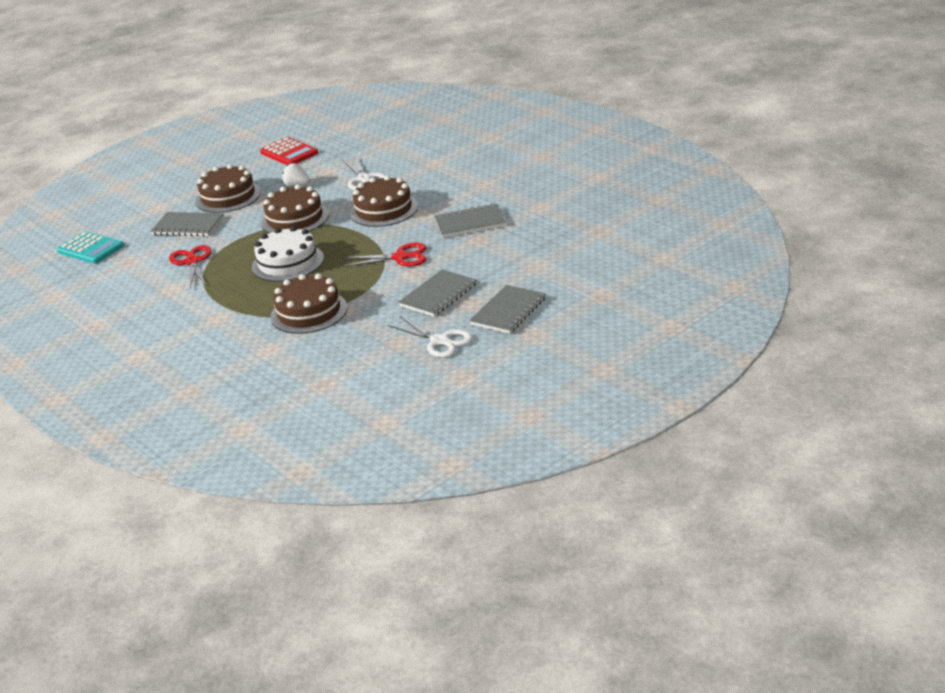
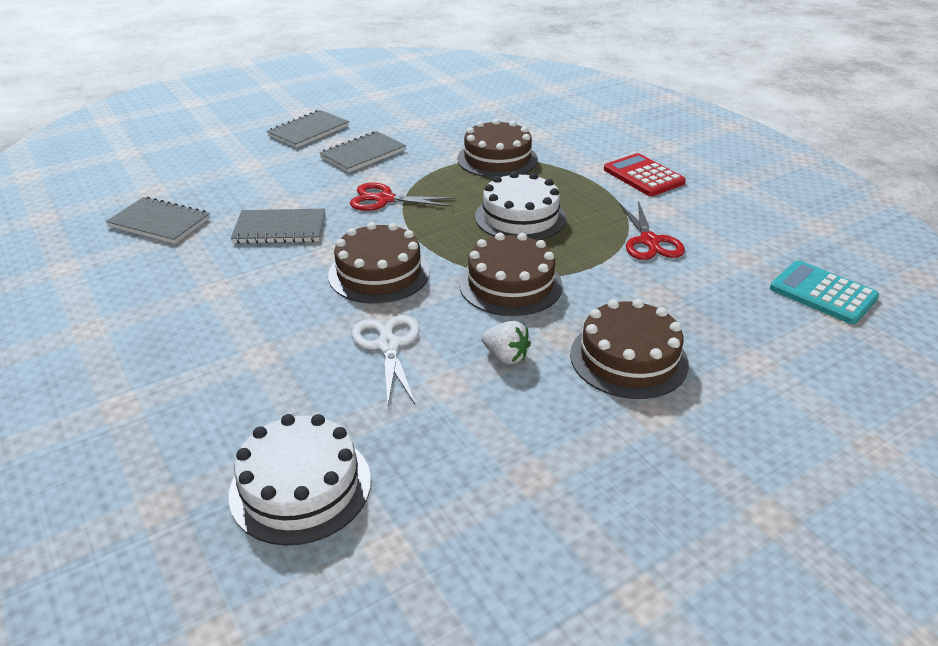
camera: 175 degrees left, 5 degrees up
(188, 226) = (679, 305): grey notebook -> grey notebook (160, 222)
(289, 153) = (521, 468): red calculator -> red calculator (643, 176)
(386, 132) = (300, 486): none -> white cake
(440, 341) = (381, 119): white scissors -> none

